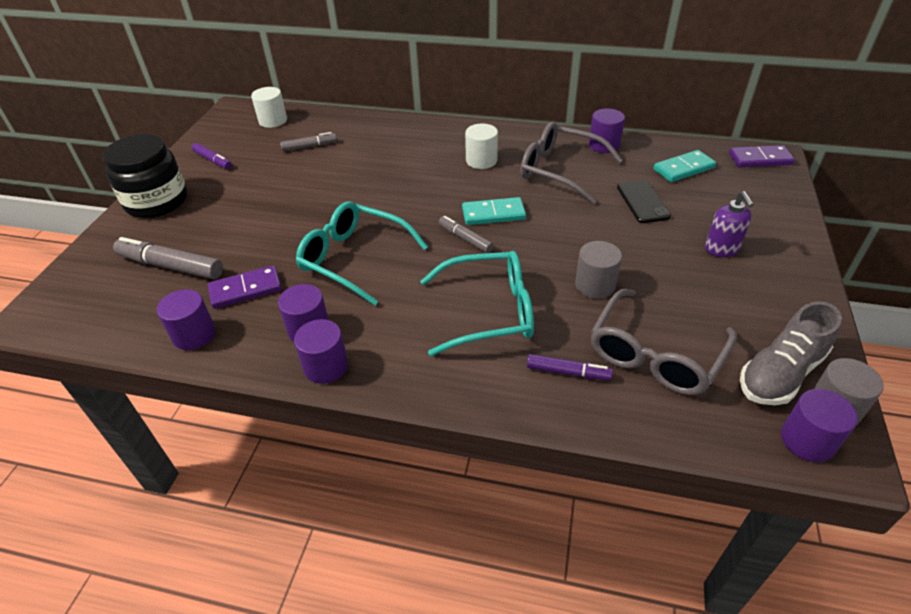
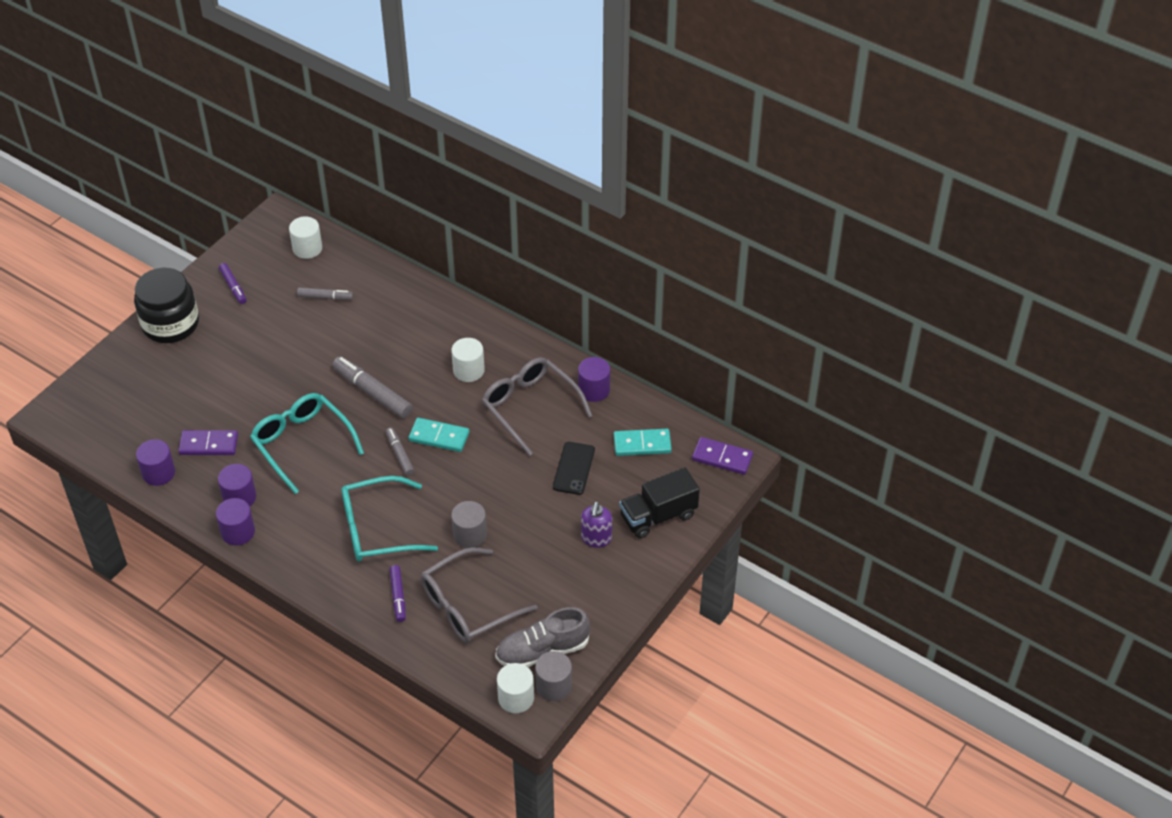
camera: 20 degrees right, 5 degrees up
(171, 266) = (161, 401): grey marker -> grey marker (372, 392)
(490, 311) = (376, 529): turquoise glasses -> turquoise glasses turned 150 degrees clockwise
(568, 372) = (398, 596): purple marker -> purple marker turned 45 degrees clockwise
(756, 214) = (658, 516): none -> black truck
(807, 440) = (516, 698): purple cylinder -> white cylinder

